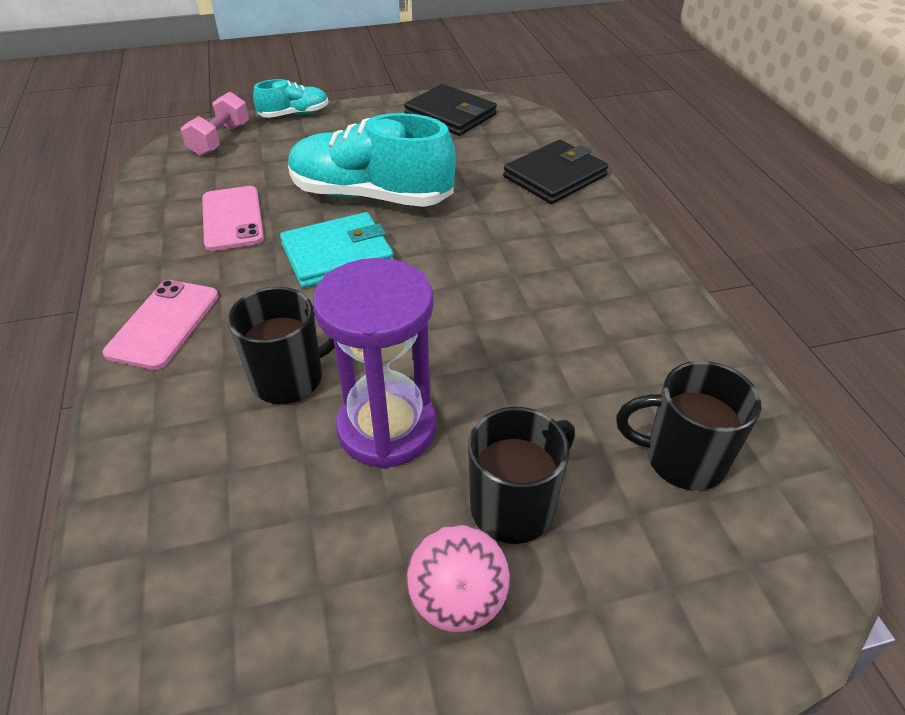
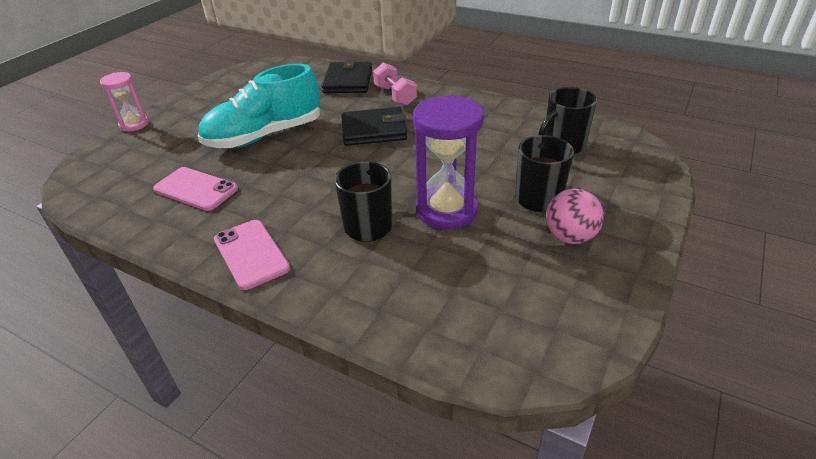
camera: 45 degrees left, 5 degrees down
(220, 140) = (103, 161): pink dumbbell -> pink dumbbell (395, 96)
(294, 114) = (134, 124): turquoise shoe -> pink hourglass
(337, 255) = (295, 168): turquoise wallet -> none
(450, 115) = (242, 81): black wallet -> black wallet (374, 130)

